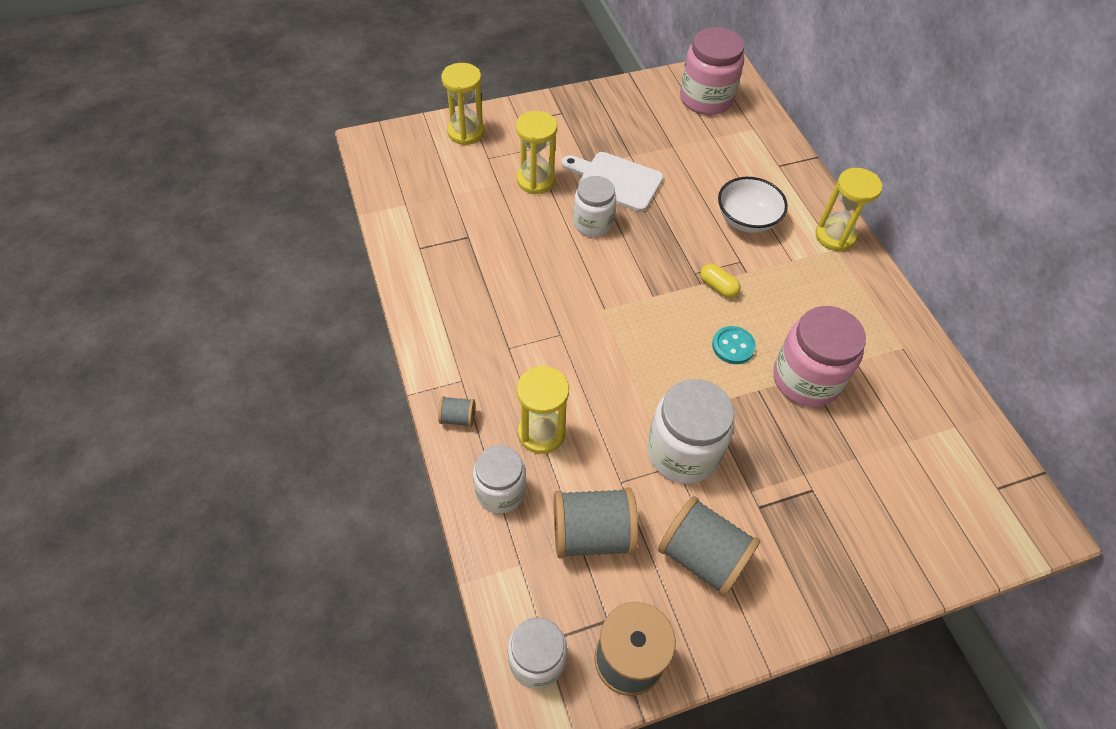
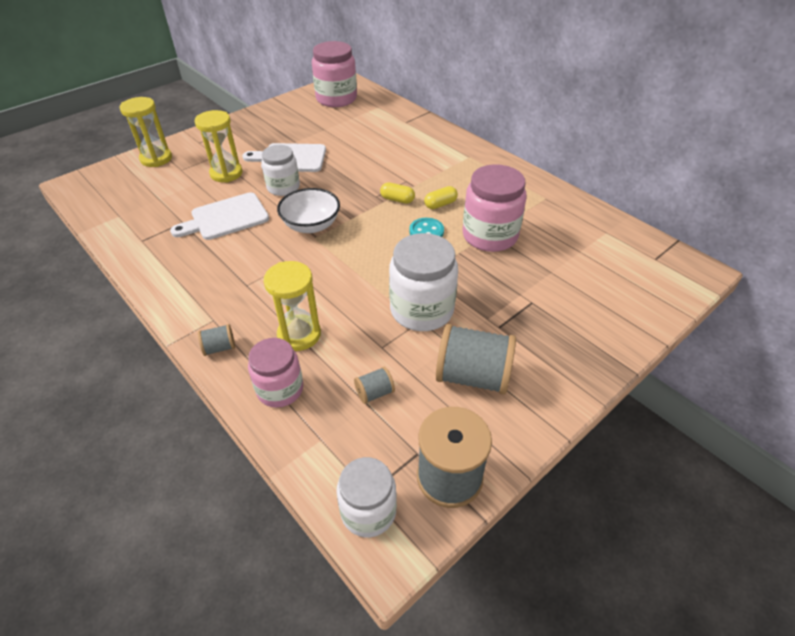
camera: 20 degrees left, 10 degrees down
(500, 491) = (280, 389): white jar -> pink jar
(515, 246) = (225, 218): none -> white cutting board
(592, 534) = (374, 393): grey spool -> grey spool, size x0.47
(746, 220) = (398, 156): white bowl -> white bowl (311, 225)
(766, 312) = (440, 204): none -> yellow capsule
(835, 236) = (465, 150): yellow hourglass -> none

